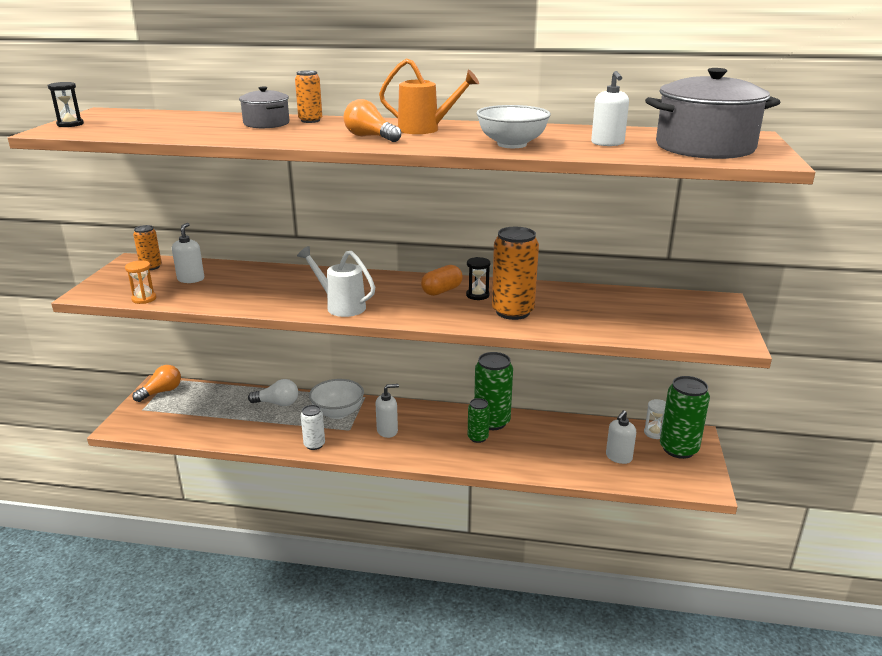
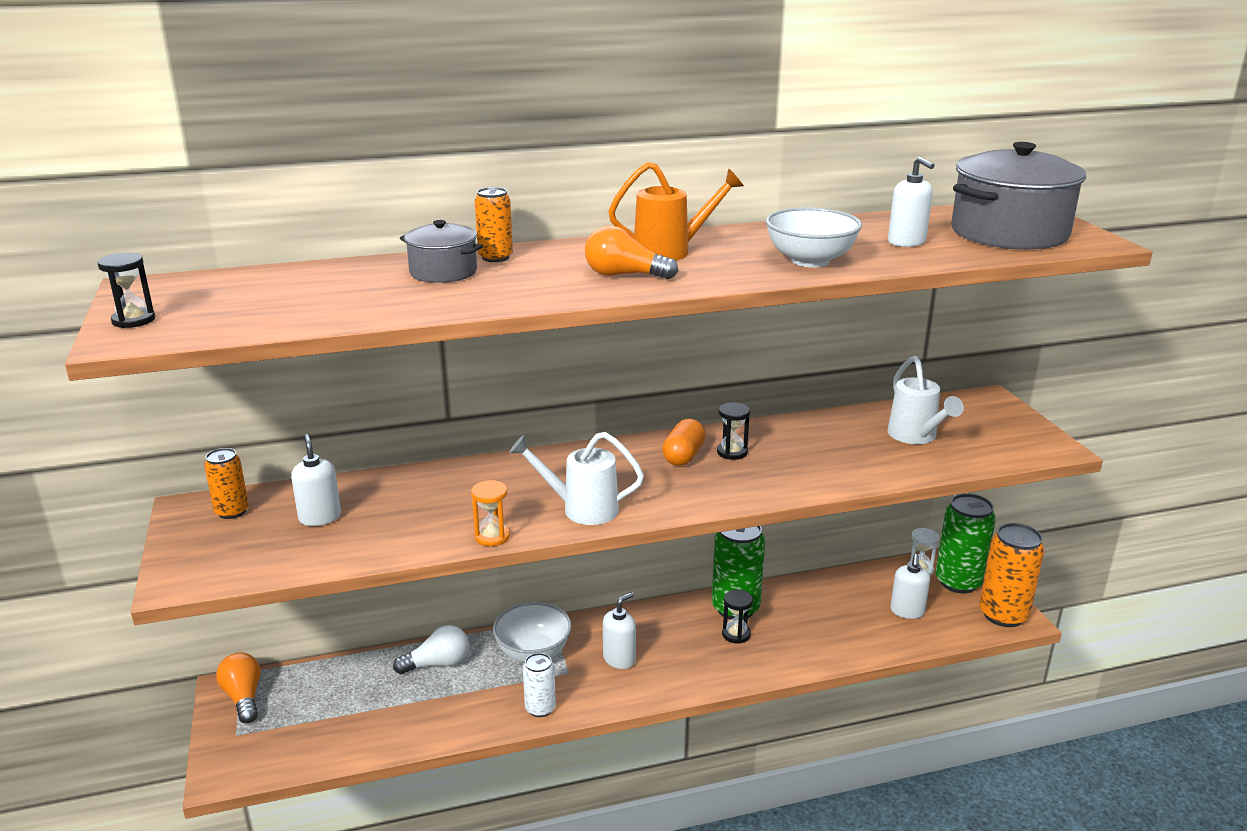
camera: 25 degrees left, 0 degrees up
(144, 299) = (283, 567): orange hourglass -> orange hourglass (492, 536)
(161, 392) = (243, 697): orange light bulb -> orange light bulb turned 45 degrees counterclockwise
(478, 437) = (736, 634): green can -> black hourglass
(513, 312) = (795, 466): orange can -> orange can (1003, 615)
(627, 312) = (915, 436): none -> white watering can

